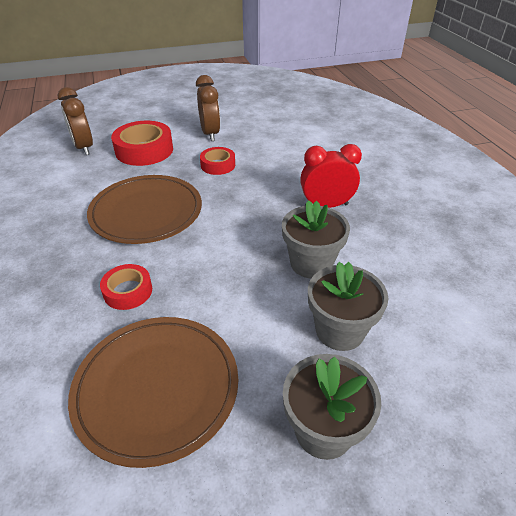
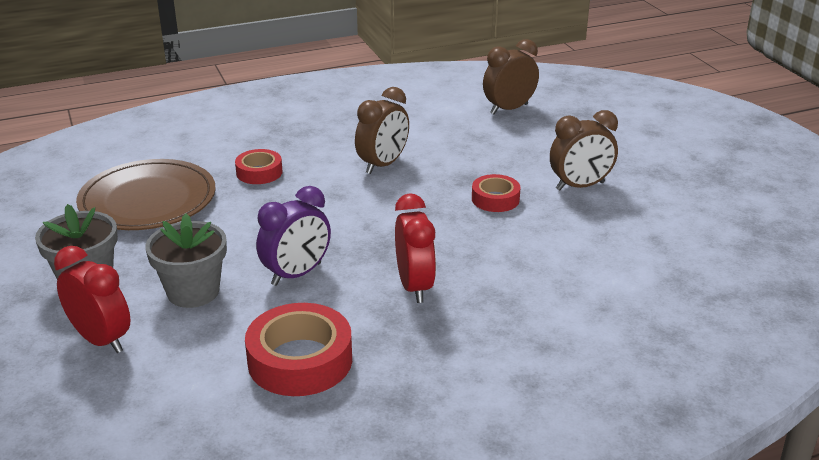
camera: 85 degrees right, 10 degrees down
(144, 150) = (516, 146): red tape -> red tape (300, 360)
(146, 212) = (383, 165): brown plate -> brown clock
(311, 263) = (296, 274): grey flower pot -> purple clock
(424, 398) = (101, 340): none -> red clock

